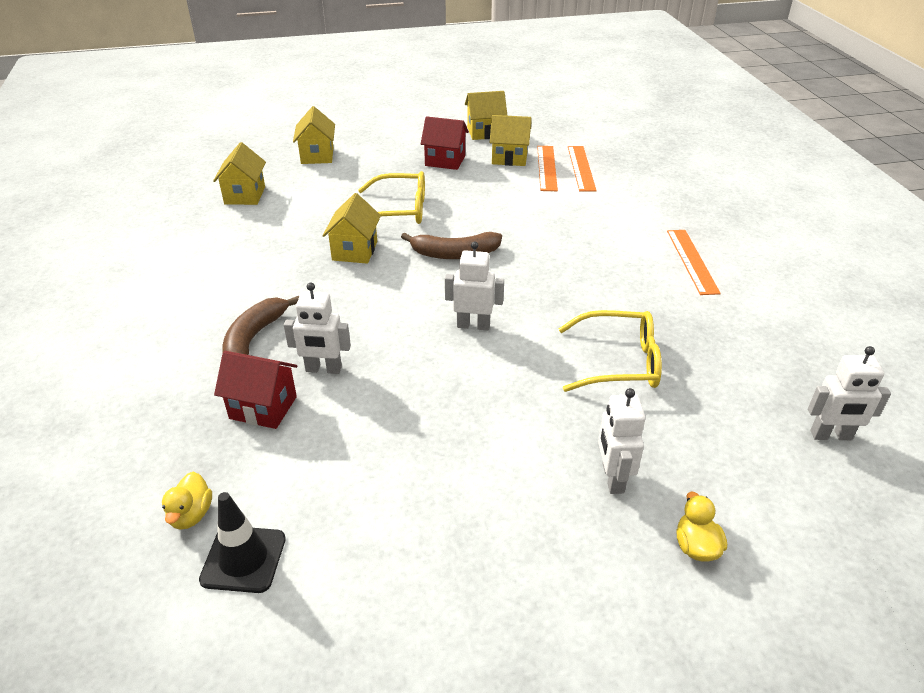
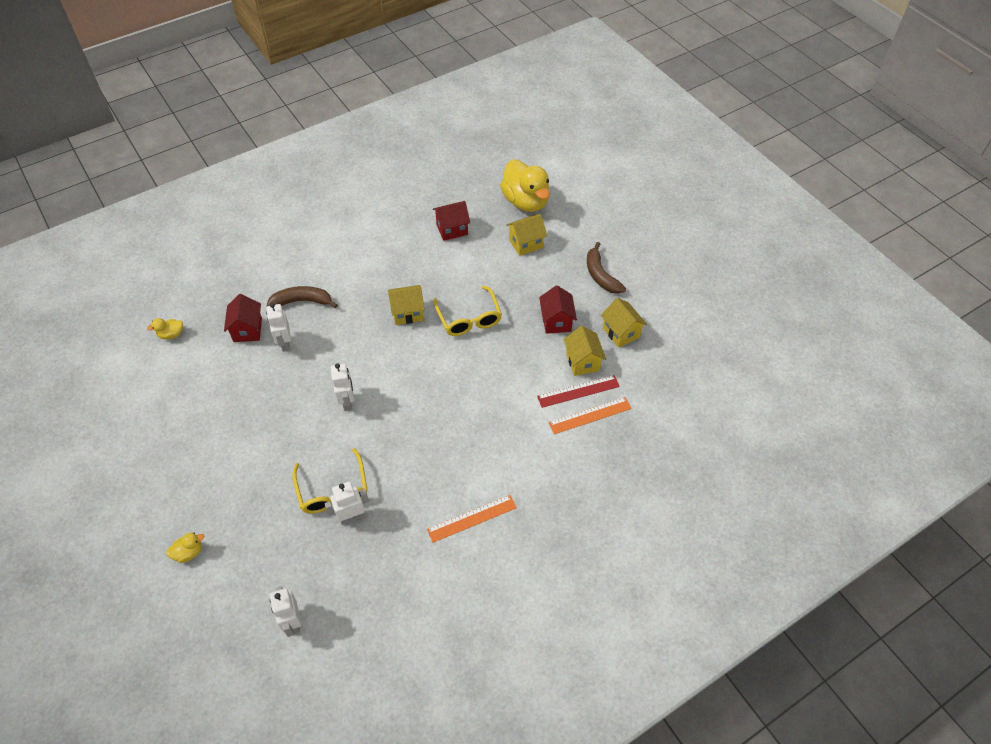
camera: 70 degrees right, 15 degrees up
(243, 559) = (150, 365): black traffic cone -> none
(245, 195) = (452, 229): yellow house -> red house
(253, 144) = (525, 202): none -> yellow duck
(454, 254) = (425, 368): brown banana -> brown banana (600, 275)
(546, 168) = (578, 391): orange ruler -> red ruler
(612, 478) = (230, 504): white robot -> white robot (351, 517)

